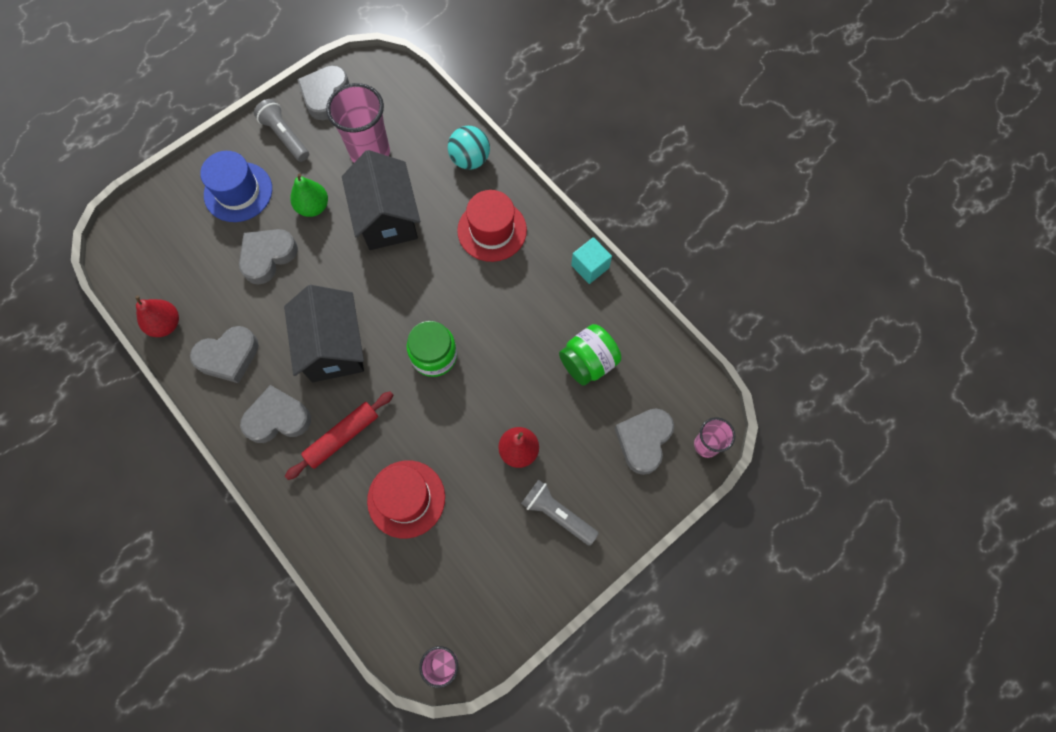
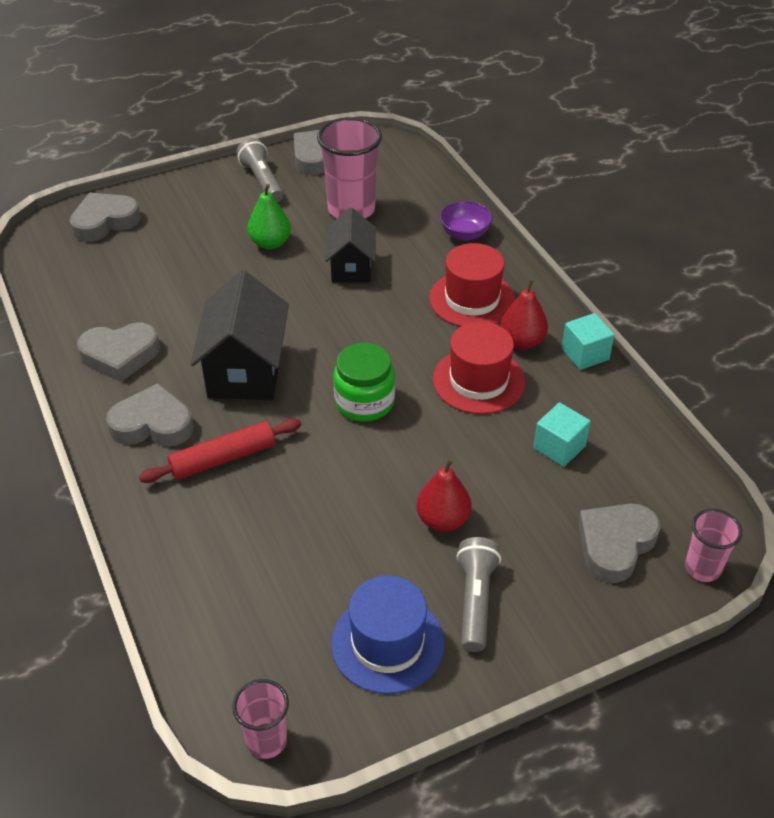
camera: 15 degrees right, 25 degrees down
(166, 324) = (63, 313): red pear -> red pear (522, 341)
(238, 192) = (192, 217): blue hat -> blue hat (387, 643)
(267, 257) = (202, 276): grey heart -> grey heart (105, 222)
(387, 218) = (351, 267): black house -> black house, size x0.64
(406, 499) = (280, 539): red hat -> red hat (478, 380)
(470, 159) = (465, 234): turquoise ball -> purple bowl
(557, 514) = (475, 600): grey flashlight -> grey flashlight turned 45 degrees clockwise
(588, 362) = (559, 447): green jar -> turquoise cube

